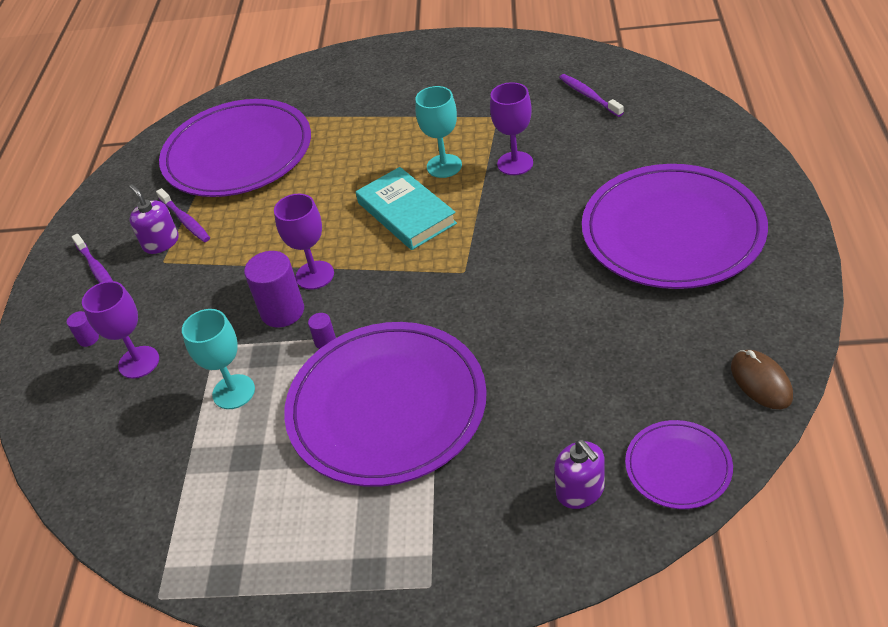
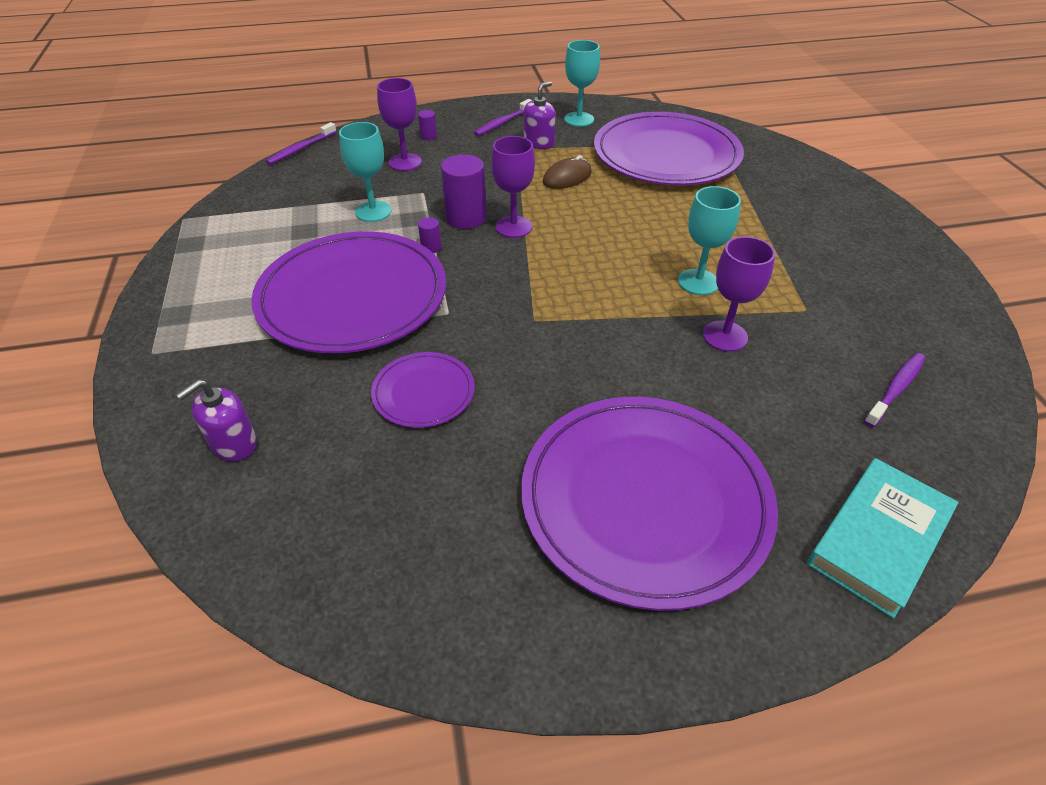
camera: 70 degrees right, 0 degrees up
(129, 206) = (579, 119): none -> turquoise goblet
(185, 220) = (569, 148): purple toothbrush -> purple toothbrush (301, 149)
(406, 213) = (613, 267): turquoise book -> turquoise book (878, 538)
(678, 467) = (251, 527): purple plate -> purple plate (423, 392)
(761, 381) = (376, 613): brown mouse -> brown mouse (567, 177)

